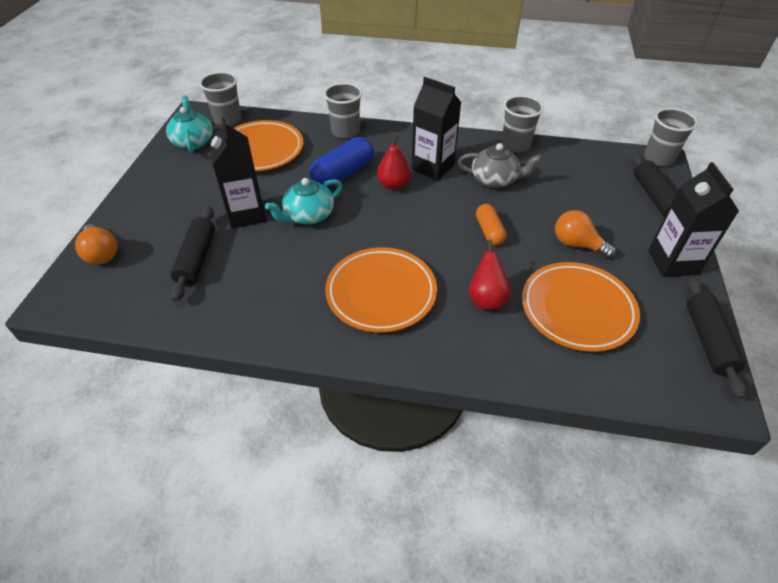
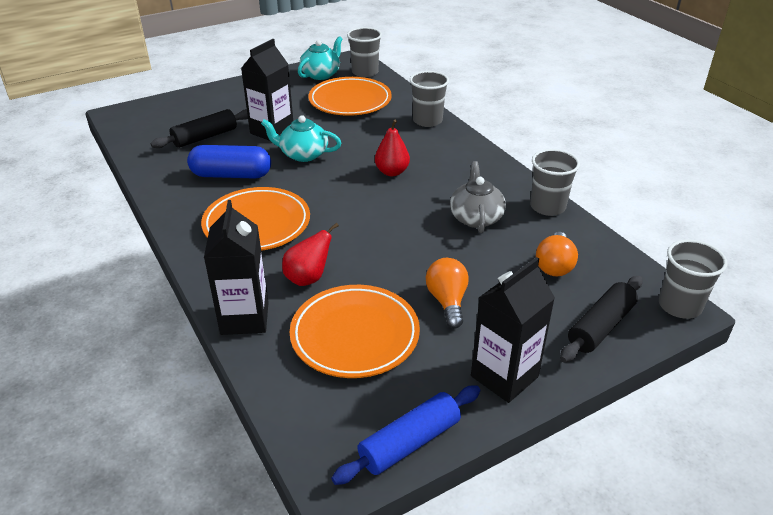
camera: 50 degrees right, 10 degrees down
(101, 253) = (172, 105): orange light bulb -> orange light bulb (554, 265)
(343, 174) = (372, 145): blue capsule -> blue capsule (231, 175)
(432, 167) = (444, 179): black carton -> black carton (245, 318)
(489, 231) = (398, 244): orange capsule -> none
(495, 180) = (476, 217): grey teapot -> grey teapot turned 150 degrees counterclockwise
(708, 341) = (409, 443): black rolling pin -> blue rolling pin

